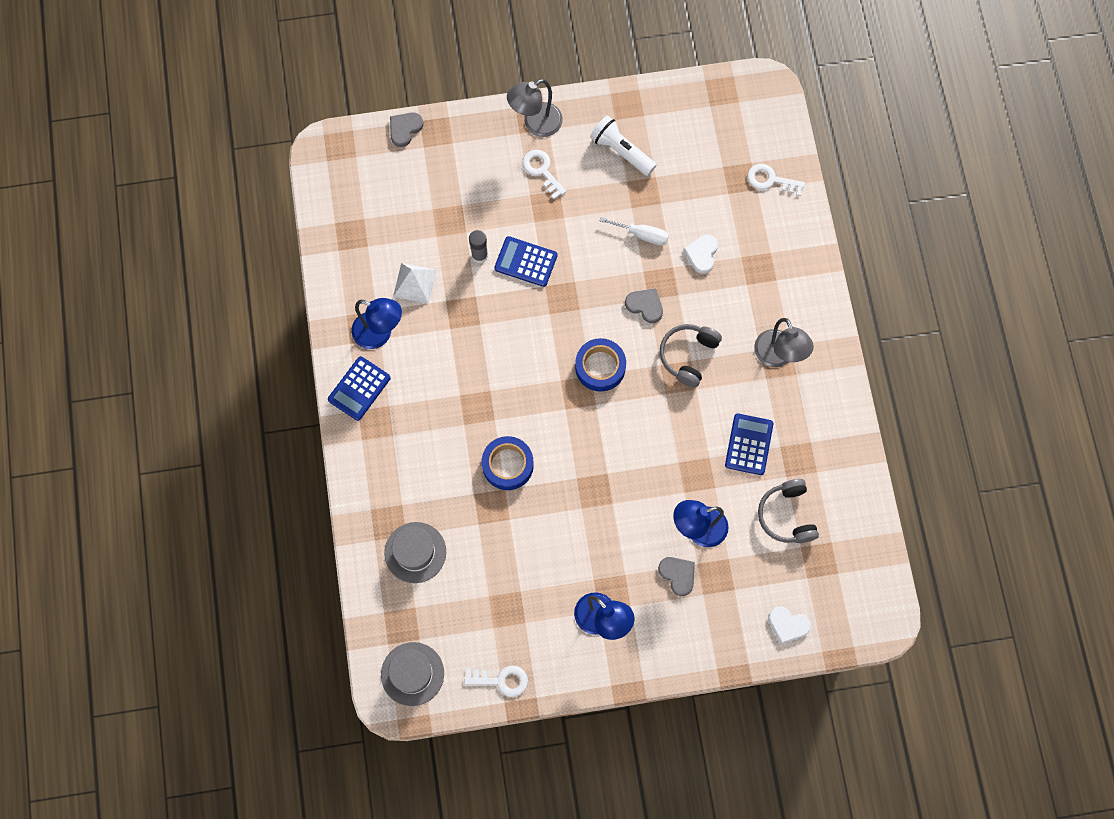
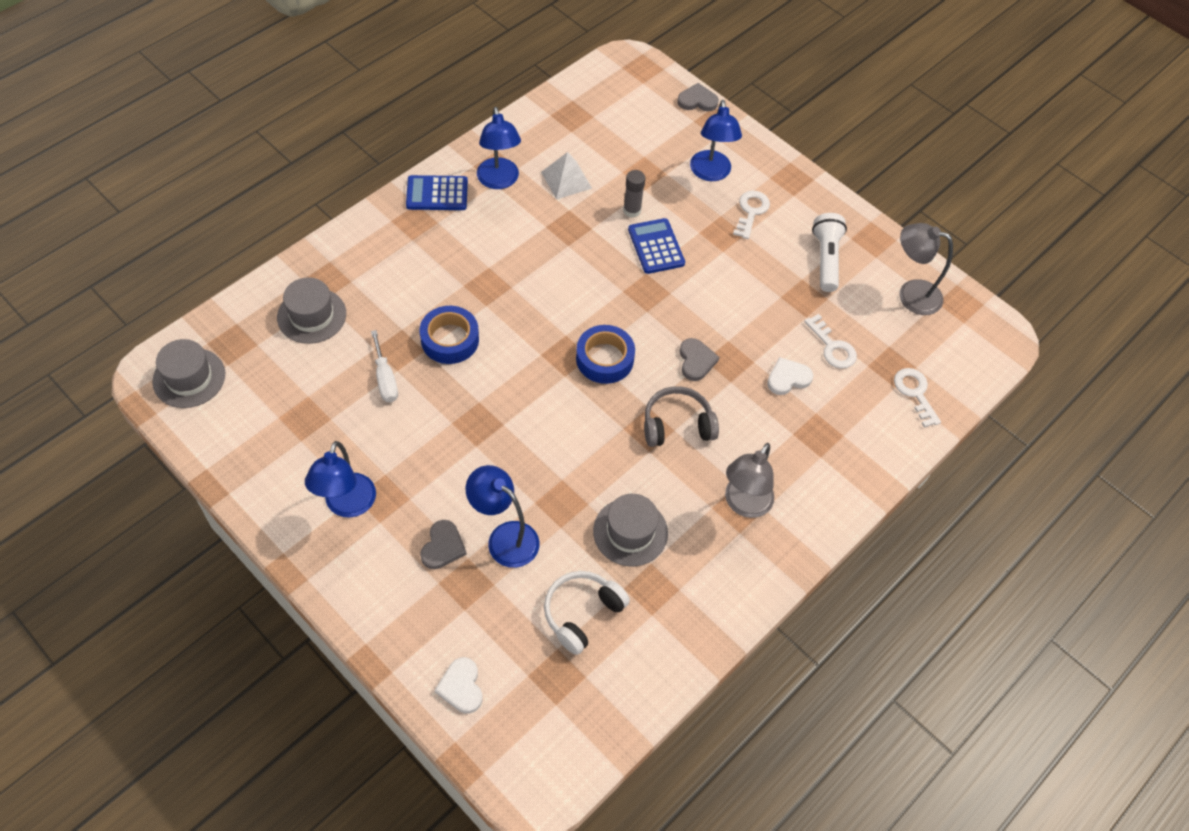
camera: 50 degrees right, 15 degrees down
(484, 172) = (710, 173): none -> blue lamp
(501, 680) = (228, 453): white key -> white key (832, 347)
(536, 124) = (789, 184): grey lamp -> grey lamp (910, 294)
(642, 235) = (762, 319): white screwdriver -> white screwdriver (385, 379)
(749, 444) = (630, 532): blue calculator -> grey hat
(787, 515) = (582, 613): grey headphones -> white headphones

